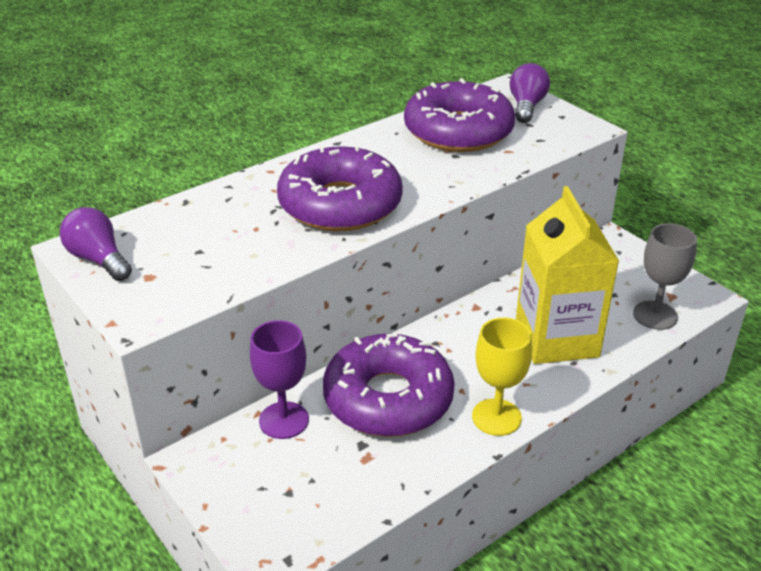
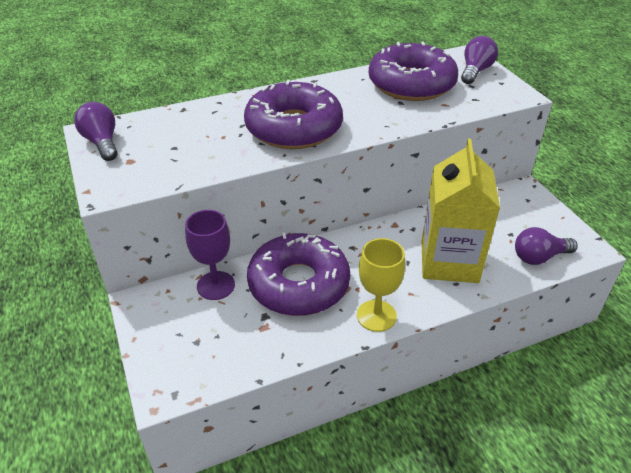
camera: 15 degrees right, 5 degrees up
(655, 315) = (539, 257): grey goblet -> purple light bulb

